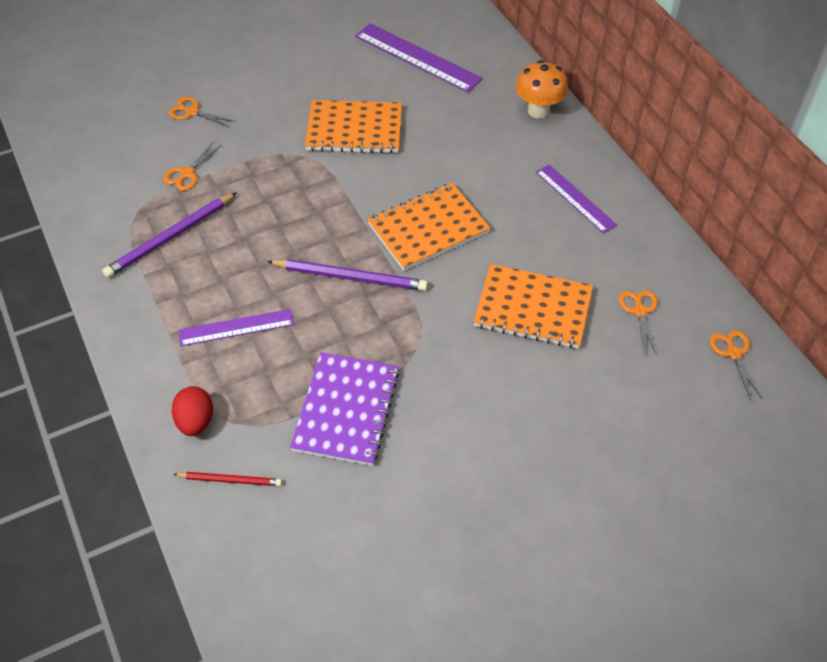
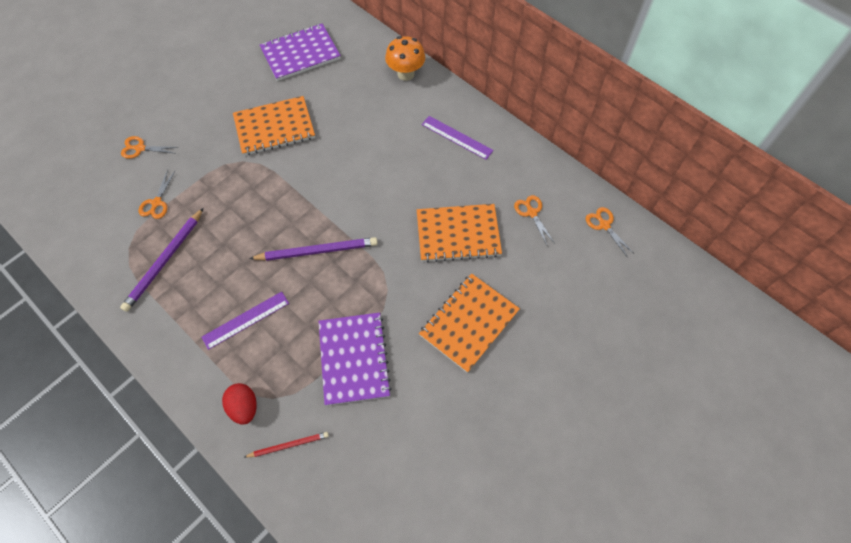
camera: 20 degrees left, 10 degrees up
(417, 57) = (300, 54): purple ruler -> purple notebook
(428, 228) = (360, 193): orange notebook -> orange notebook (469, 323)

